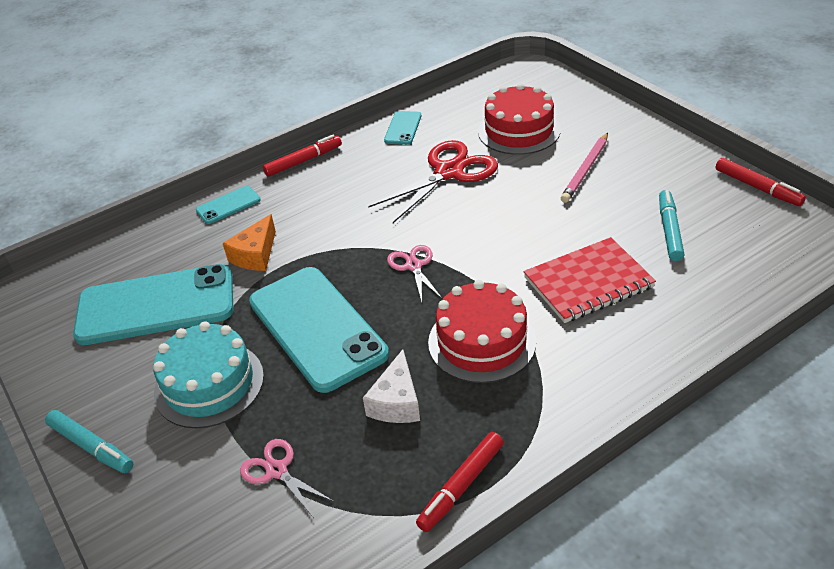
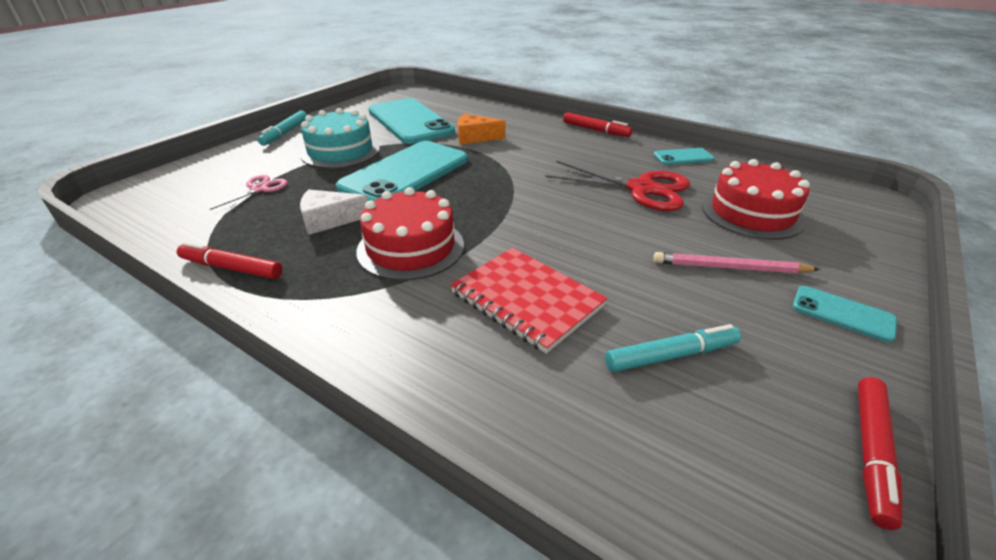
camera: 65 degrees right, 5 degrees down
(228, 205) = (522, 119): turquoise phone -> turquoise phone (842, 313)
(414, 266) = (496, 197): pink scissors -> none

